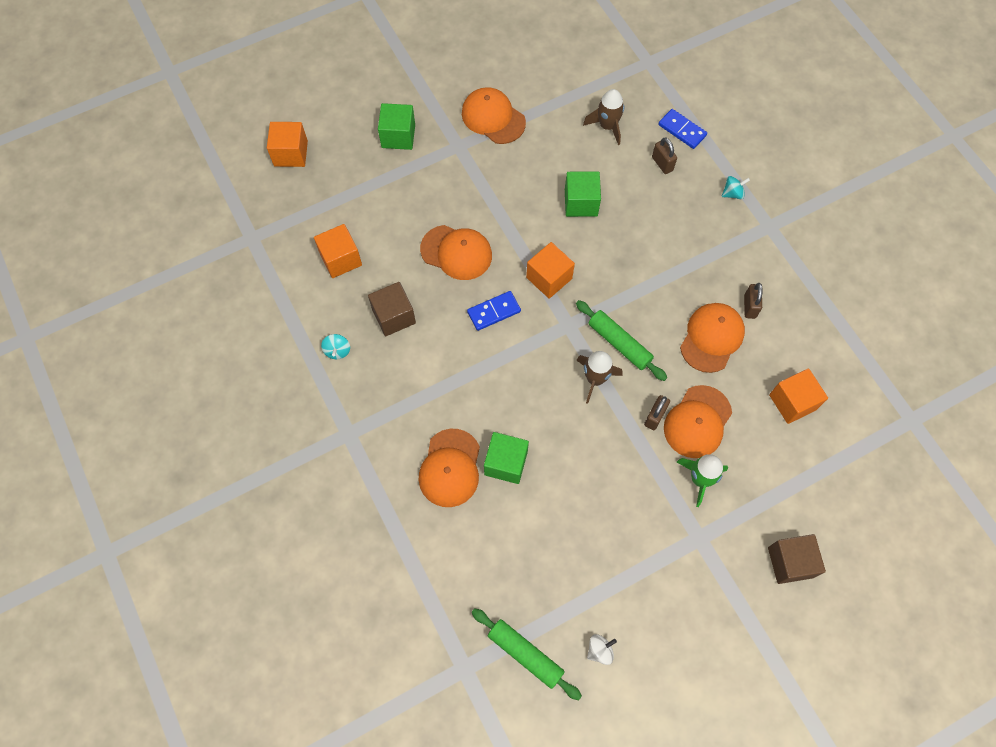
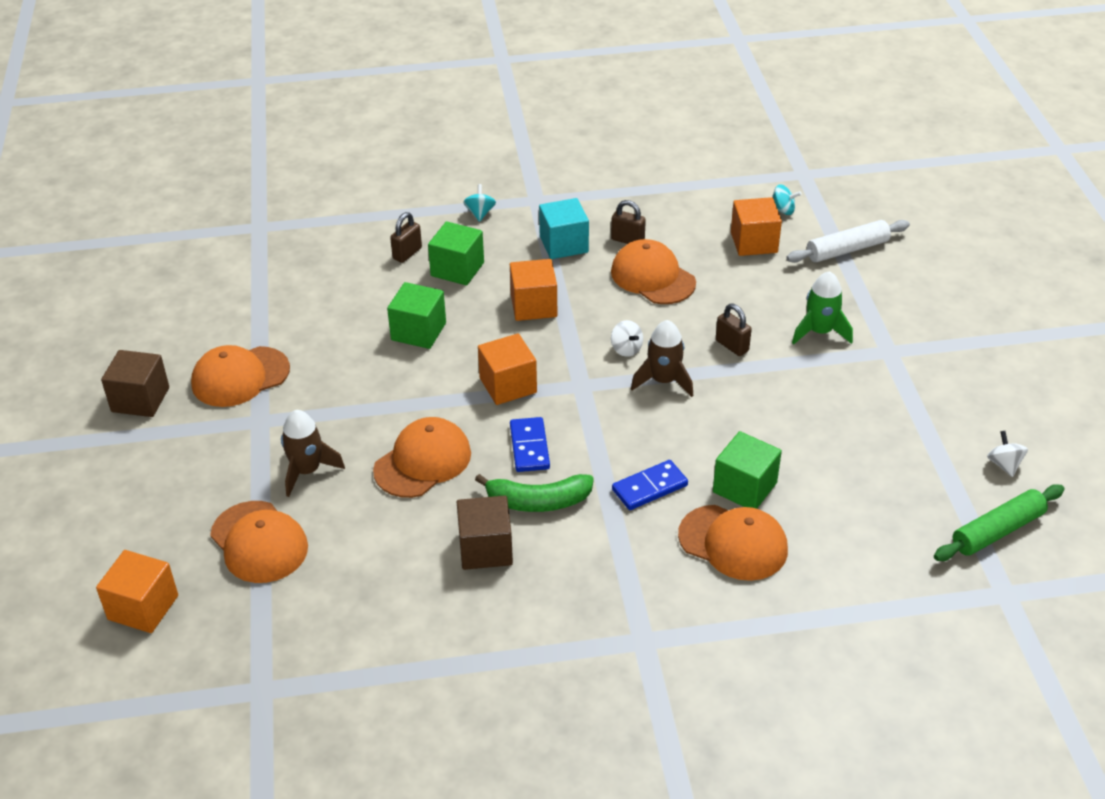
camera: 70 degrees left, 25 degrees down
(337, 351) = (509, 624): turquoise spinning top -> turquoise spinning top (782, 210)
(340, 259) = (362, 587): orange cube -> orange cube (533, 306)
(398, 136) = (200, 477): green cube -> green cube (457, 269)
(445, 333) = (538, 501): none -> green banana
(607, 126) = (325, 282): brown rocket -> brown rocket (307, 471)
(619, 343) = (626, 349): green rolling pin -> white spinning top
(662, 164) = (407, 253): brown padlock -> brown padlock turned 45 degrees counterclockwise
(682, 130) = (372, 227): blue domino -> blue domino (650, 487)
(697, 422) = (750, 315): orange cap -> orange cap (259, 542)
(722, 263) = (564, 244): none -> turquoise cube
(790, 562) = (933, 294): brown cube -> brown cube (140, 399)
(818, 479) = (847, 250): none -> white rolling pin

